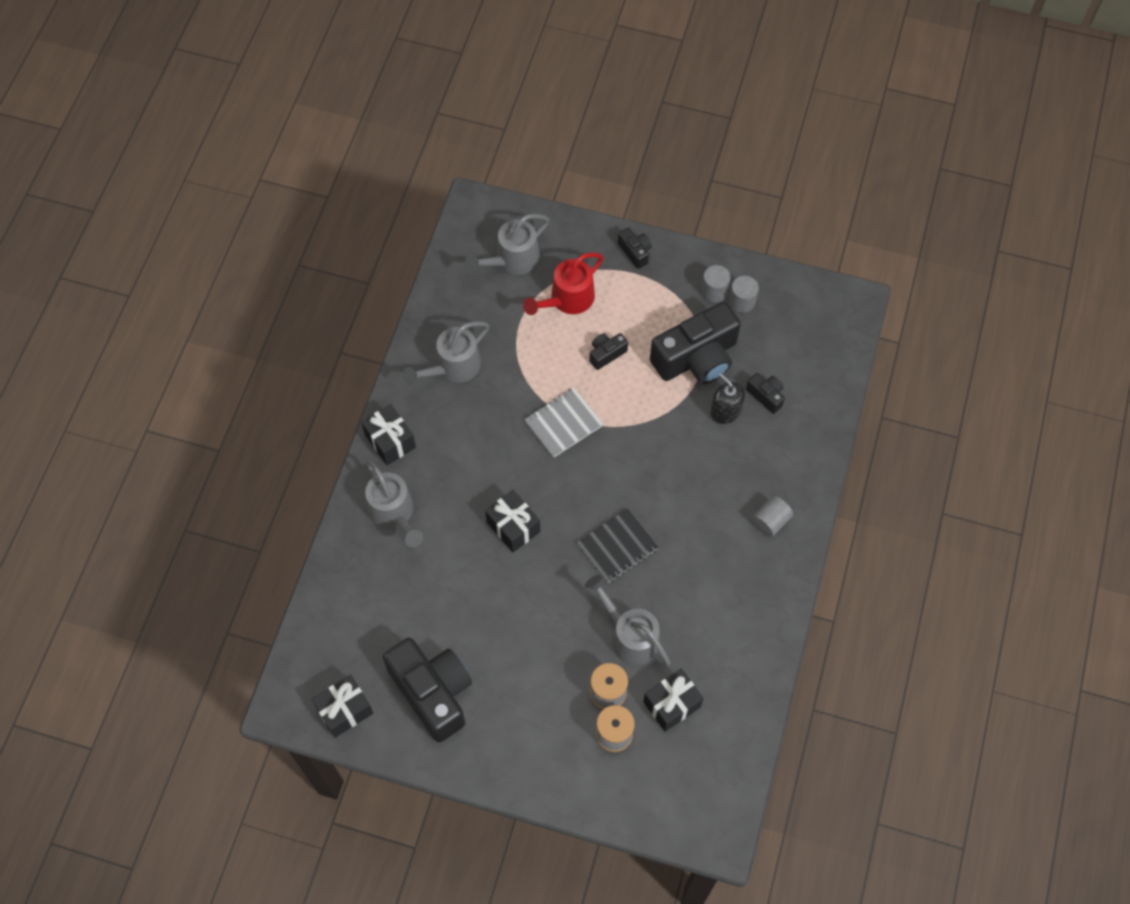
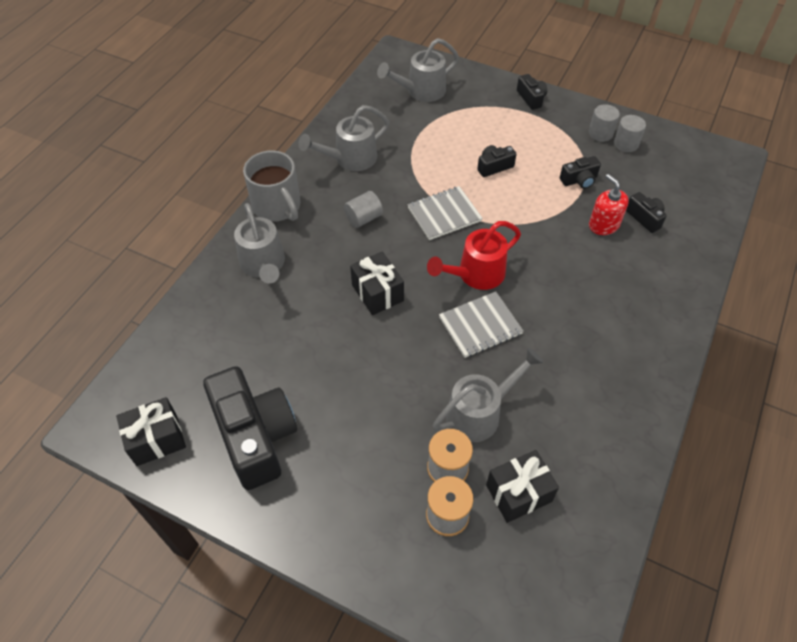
camera: 10 degrees right, 10 degrees down
(390, 441) = (277, 207): black gift -> grey mug
(567, 300) = (464, 124): red watering can -> red watering can (475, 275)
(617, 547) = (480, 326): black notebook -> grey notebook
(629, 635) = (480, 412): grey watering can -> grey watering can turned 90 degrees clockwise
(696, 358) = (579, 180): black camera -> black camera, size x0.45
(725, 411) = (603, 225): black soap dispenser -> red soap dispenser
(770, 521) = (644, 326): grey cylinder -> grey cylinder (363, 218)

